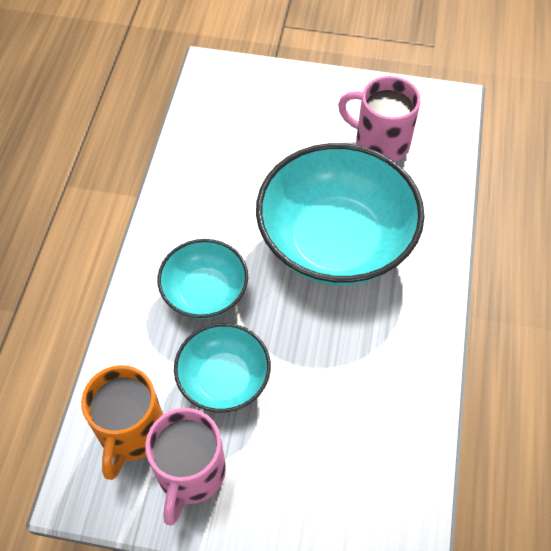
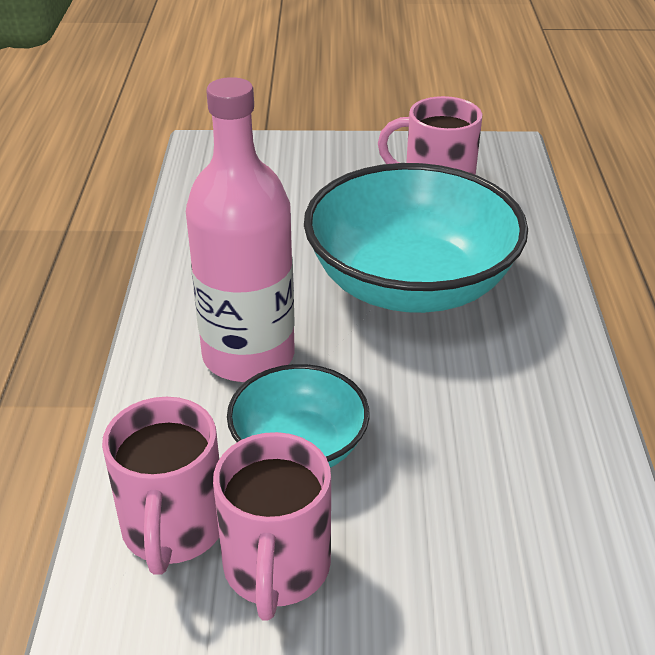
camera: 10 degrees left, 20 degrees down
(131, 432) = (173, 529): orange mug -> pink mug
(205, 292) = (248, 355): turquoise bowl -> pink bottle

